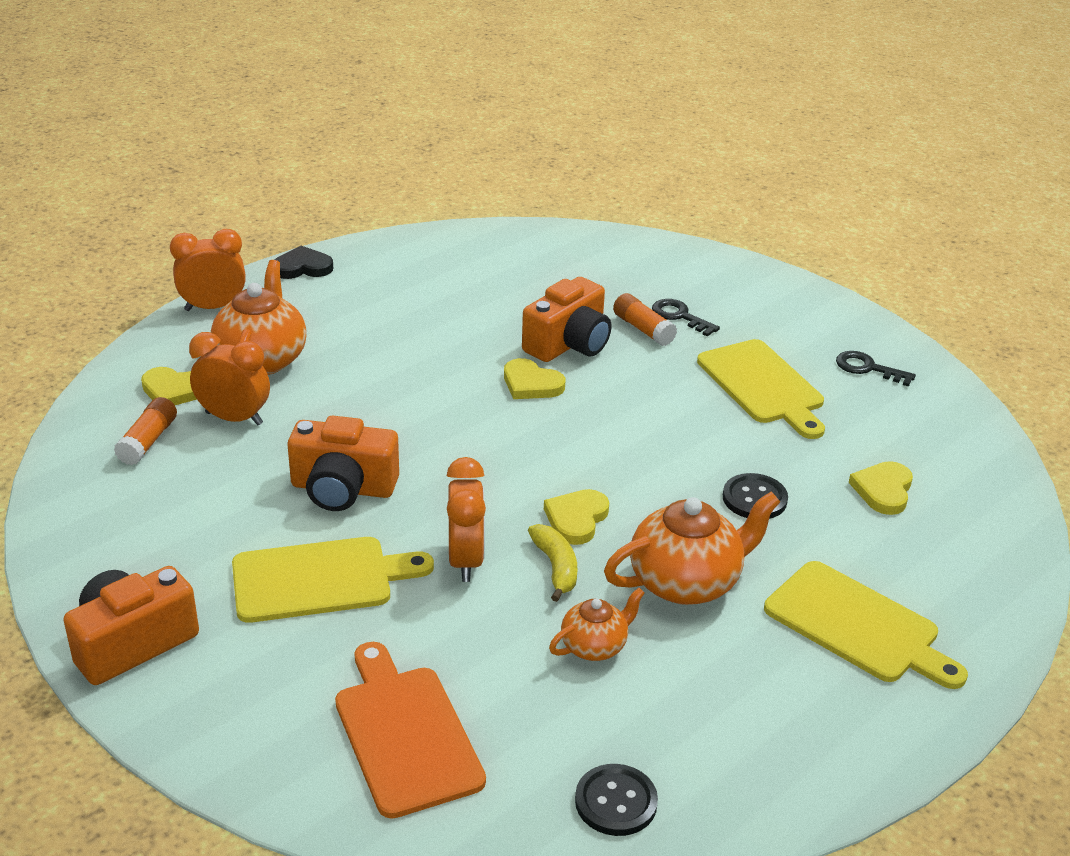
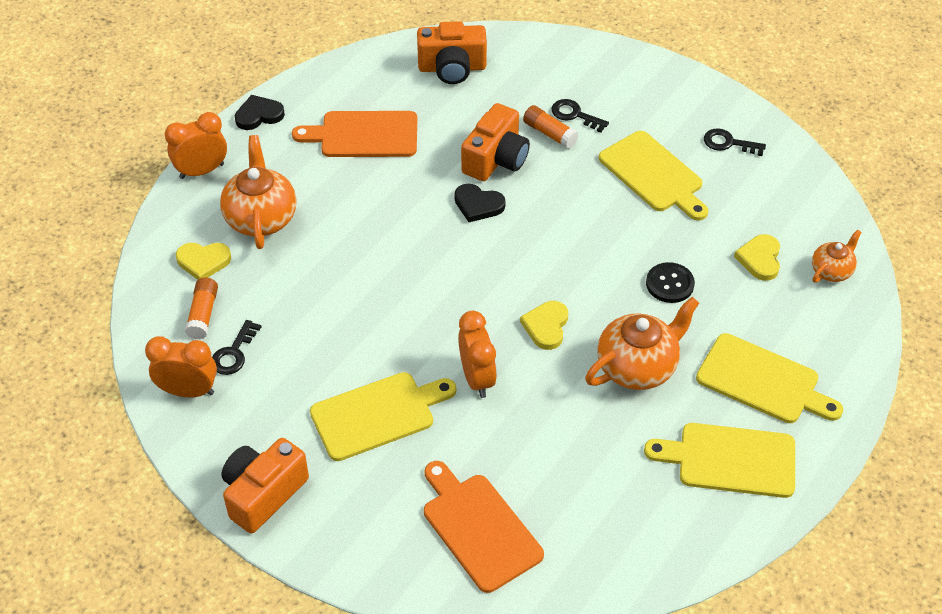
camera: 10 degrees left, 15 degrees up
(166, 485) = (233, 353): none -> black key
(234, 418) = (261, 280): orange clock -> orange clock (188, 391)
(343, 488) = (367, 331): orange camera -> orange camera (452, 68)
(418, 301) = (364, 135): none -> orange cutting board
(531, 384) = (478, 205): yellow heart -> black heart
(556, 567) = (543, 372): yellow banana -> none
(594, 646) = (587, 433): orange teapot -> orange teapot (831, 271)
(616, 802) = (632, 551): black button -> none
(790, 712) = (730, 460): none -> yellow cutting board

